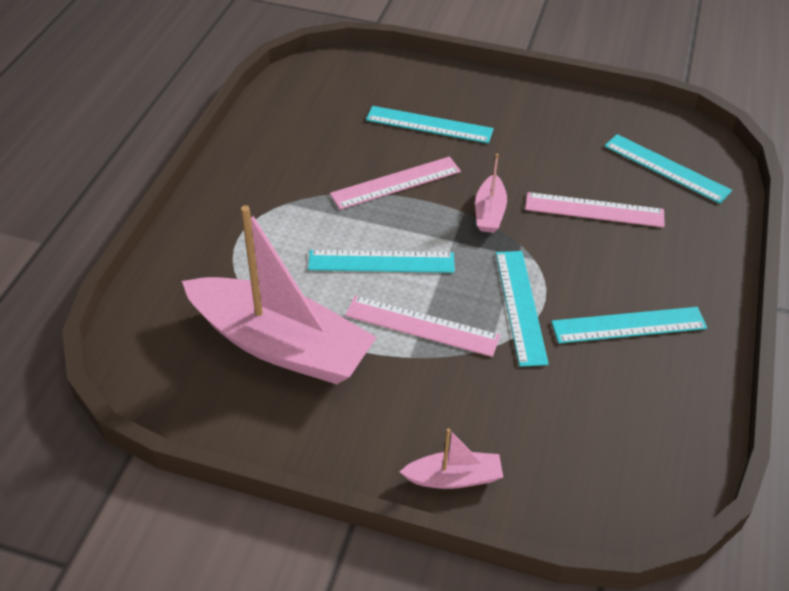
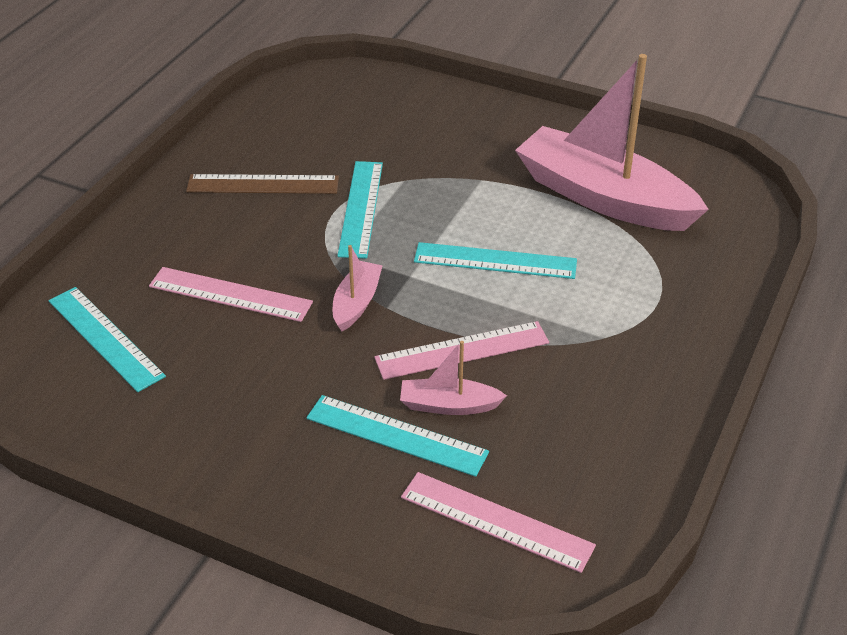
camera: 170 degrees left, 5 degrees down
(422, 326) = (464, 201): pink ruler -> pink ruler (496, 521)
(454, 478) = (462, 104): pink boat -> pink boat (448, 405)
(628, 325) = (263, 184): turquoise ruler -> brown ruler

